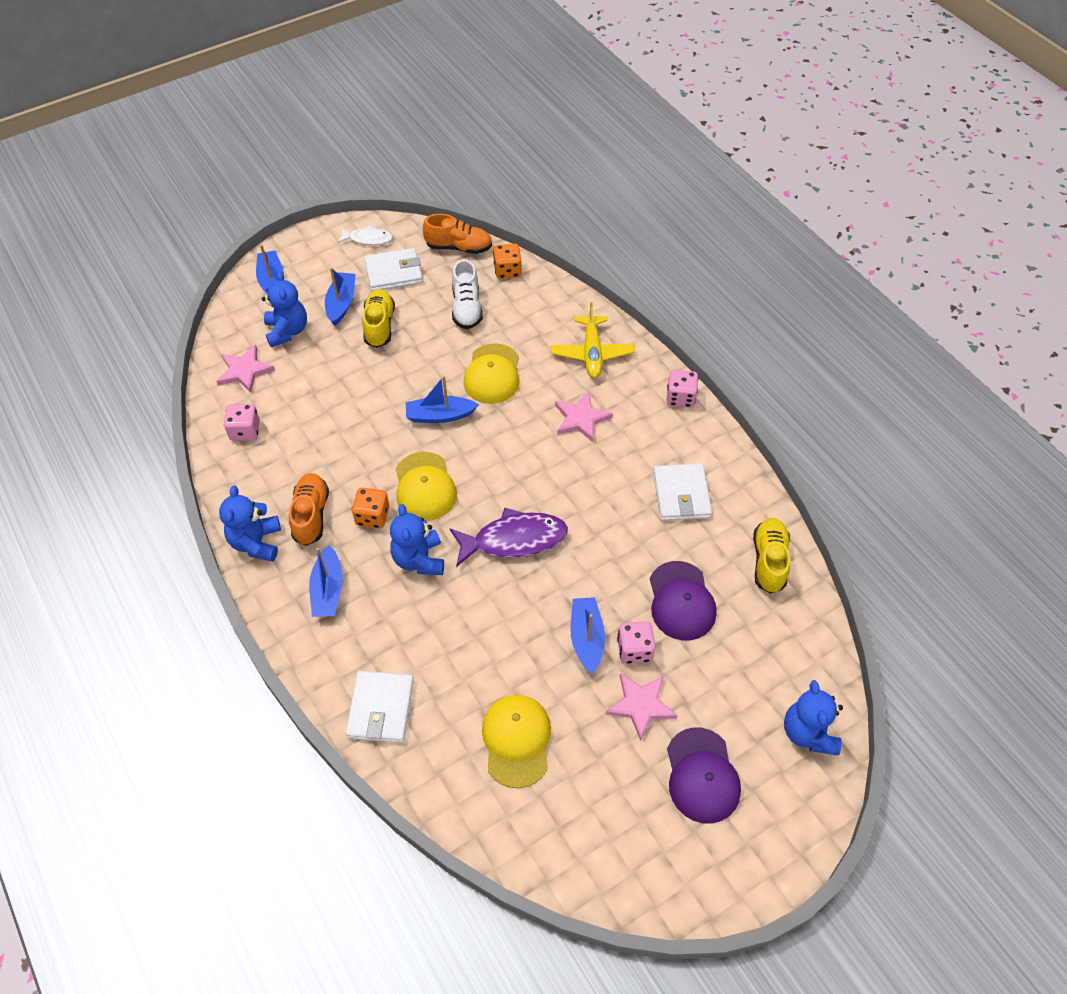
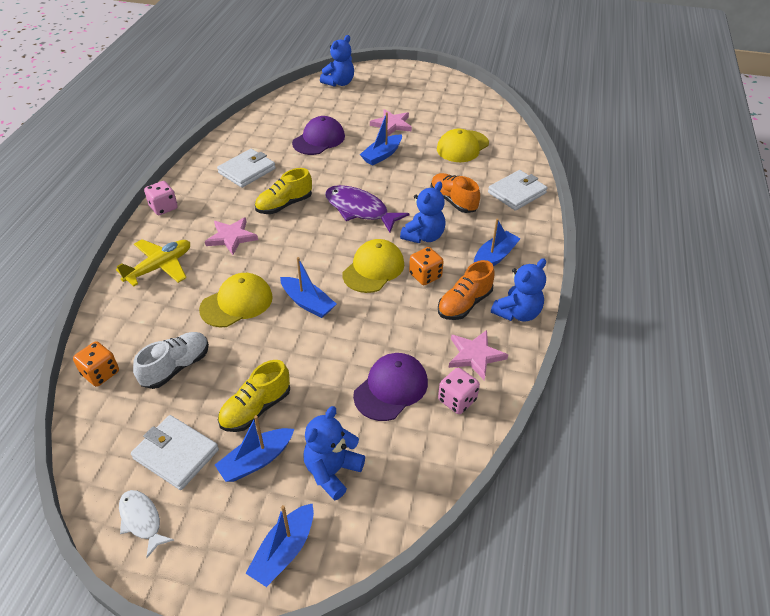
camera: 135 degrees left, 10 degrees down
(244, 371) = (408, 459): pink star -> pink star (475, 355)
(459, 247) = (94, 432): orange shoe -> orange shoe (453, 201)
(634, 650) = (366, 139): pink dice -> none
(702, 775) = (399, 97): purple cap -> purple cap (391, 388)
(769, 561) = (257, 126): yellow shoe -> yellow shoe (284, 205)

